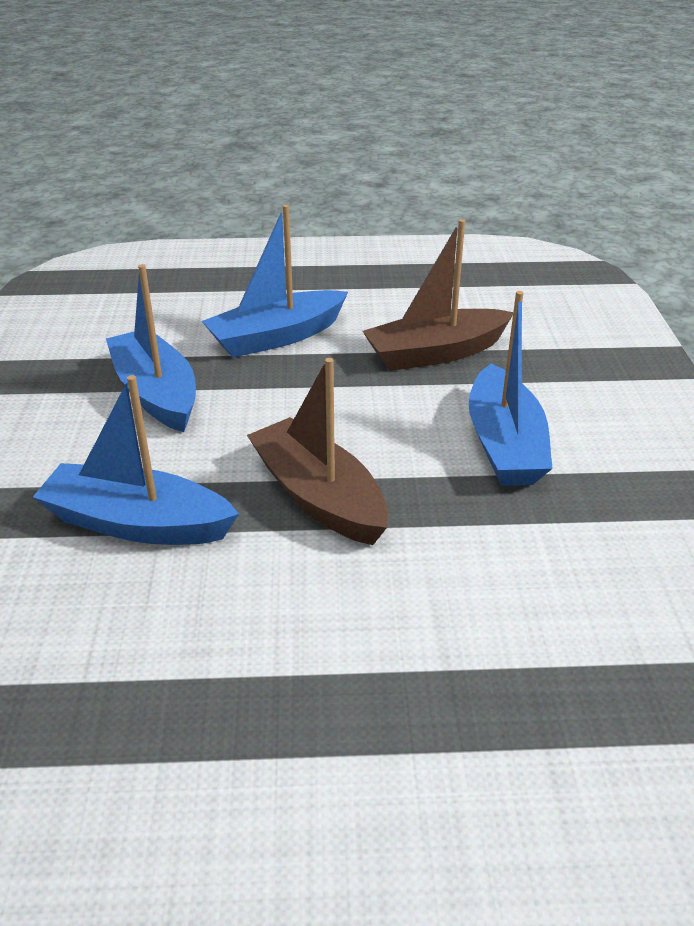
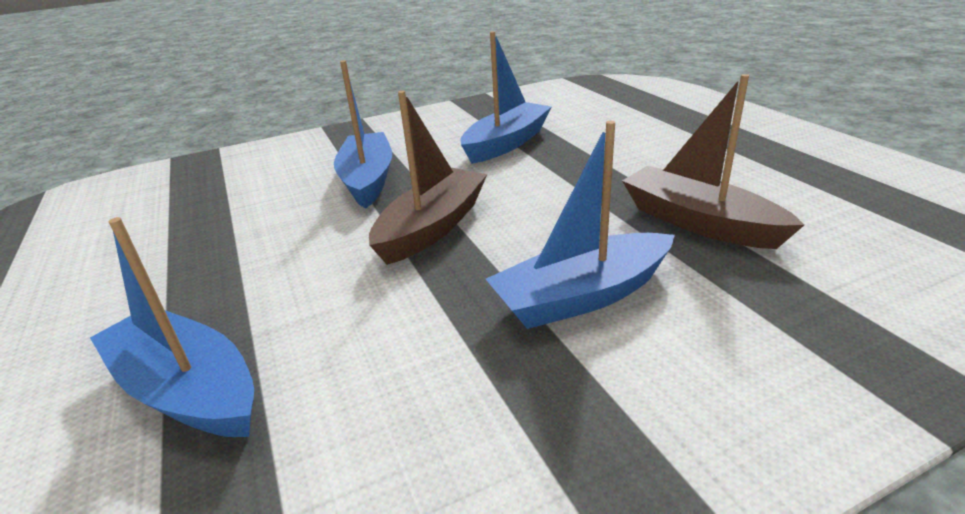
camera: 70 degrees right, 5 degrees down
(277, 337) = (626, 155): blue boat -> blue boat (188, 390)

